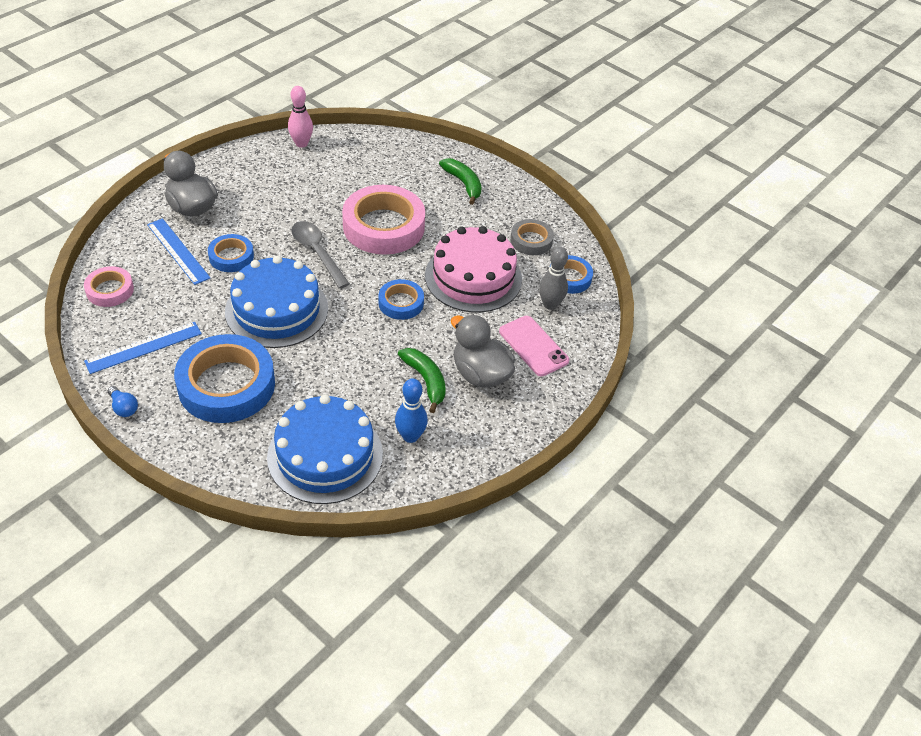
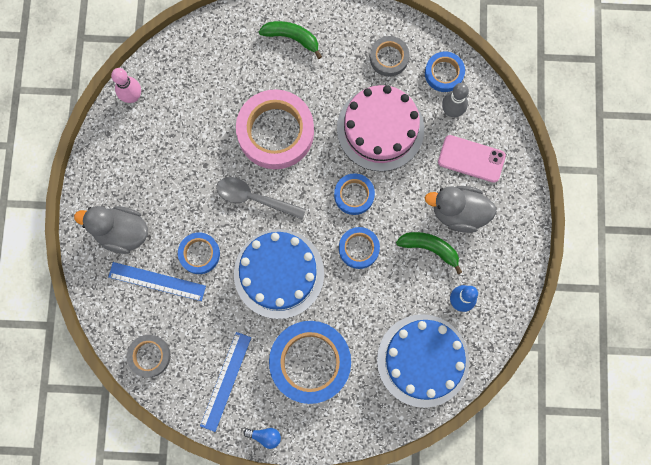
camera: 35 degrees left, 30 degrees up
(110, 290) = (149, 356): pink tape -> grey tape
(363, 339) = (358, 248): none -> blue tape

